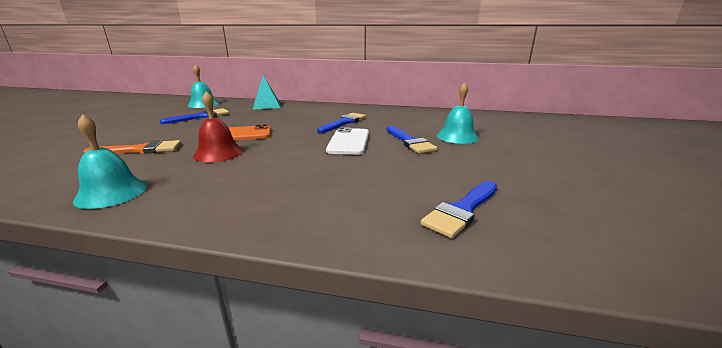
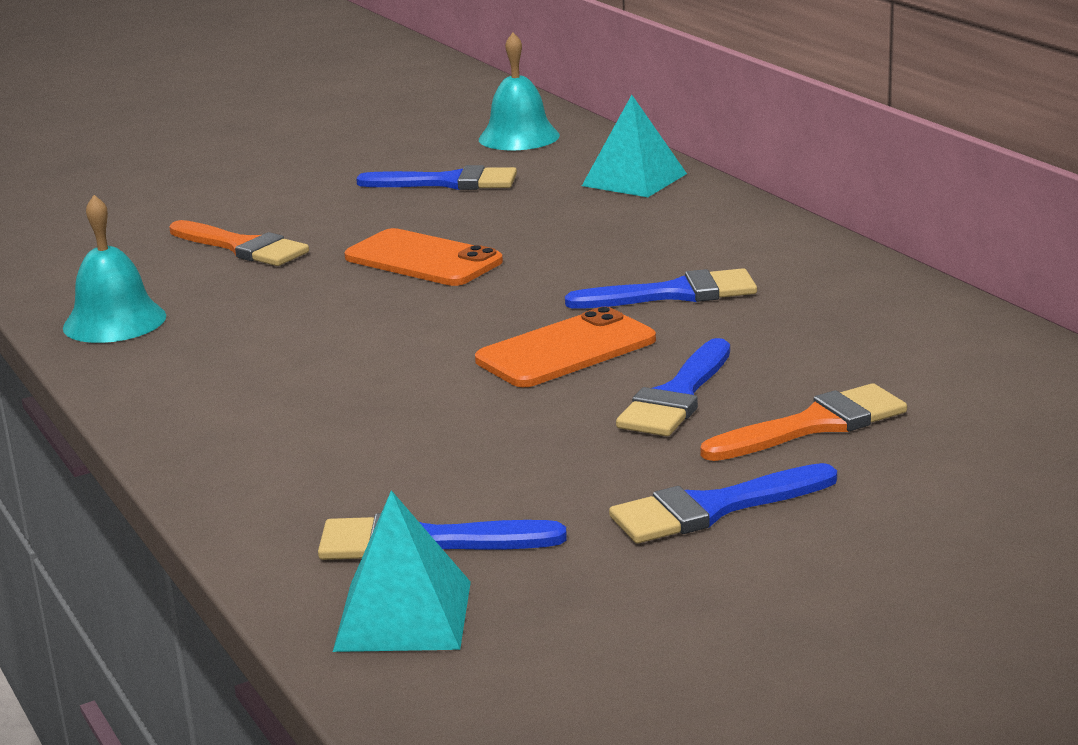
camera: 50 degrees right, 0 degrees up
(218, 153) = (325, 295): red bell -> none
(349, 142) = (566, 350): white phone -> orange phone
(457, 136) = (814, 425): turquoise bell -> orange brush
(496, 162) = (712, 508): none -> blue brush
(533, 240) = (403, 616): none -> turquoise pyramid

